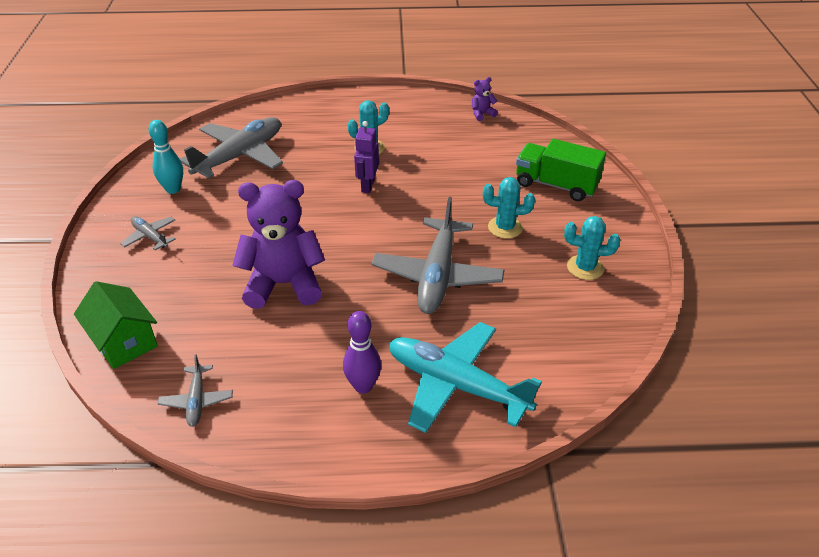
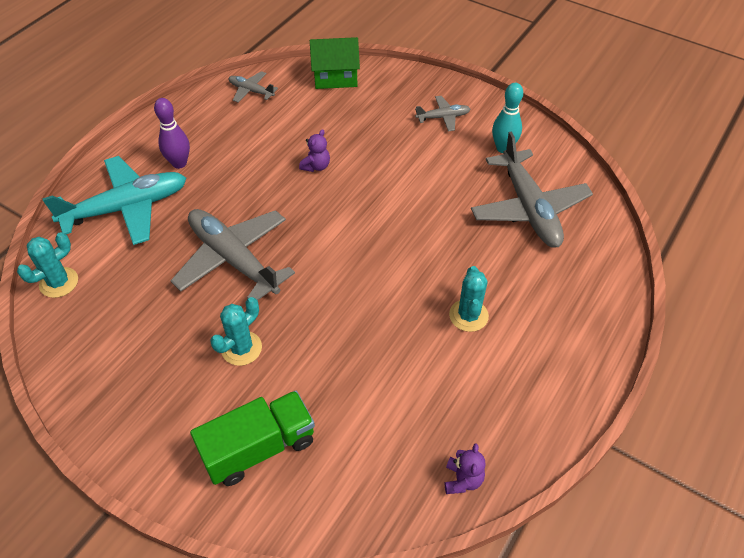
camera: 125 degrees right, 10 degrees up
(284, 284) = (316, 166): purple teddy bear -> purple teddy bear, size x0.42
(367, 186) = (400, 278): purple robot -> none
(585, 267) = (132, 372): turquoise cactus -> turquoise cactus (59, 282)

